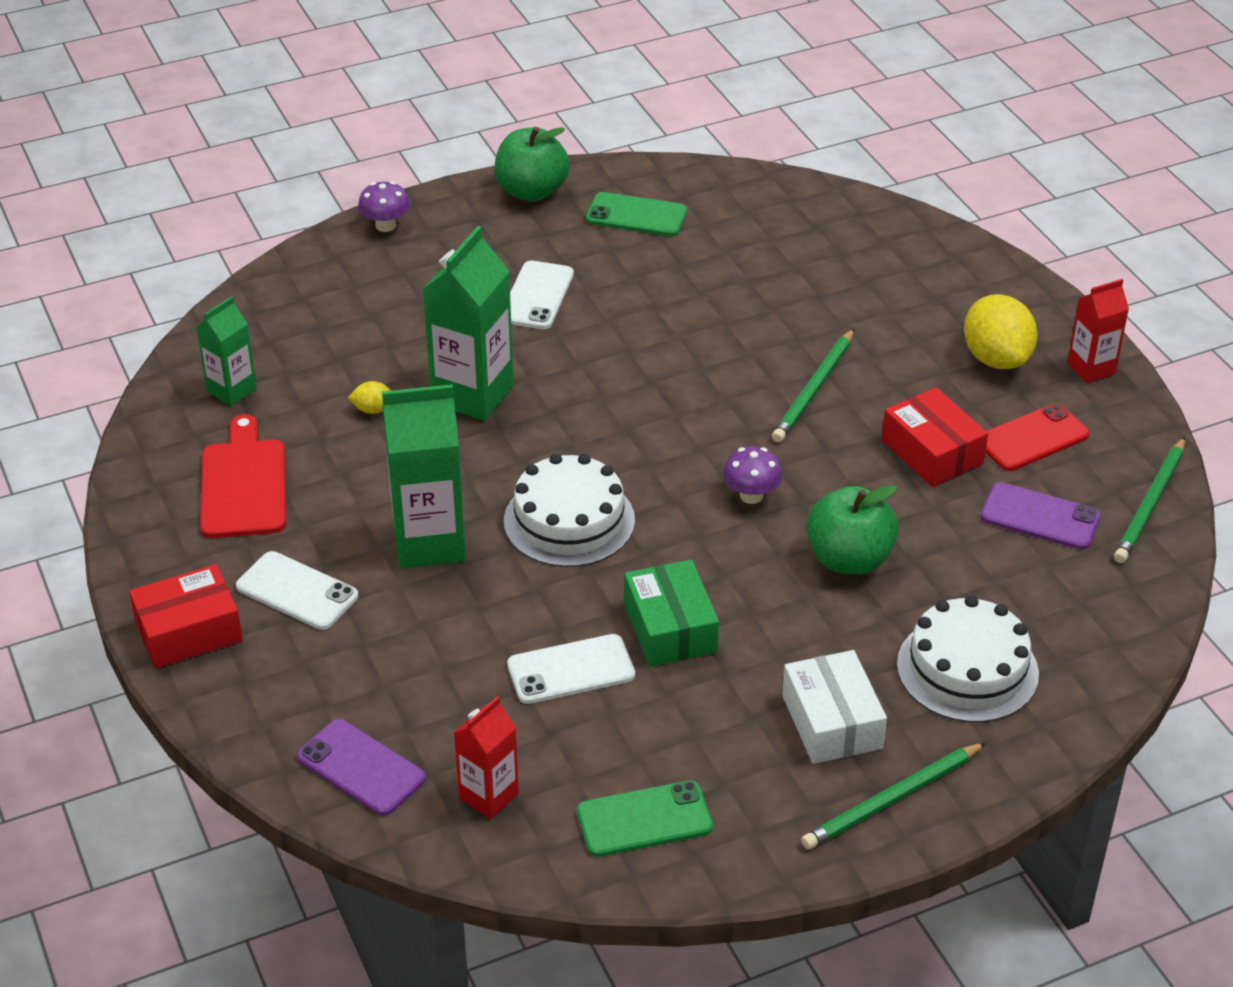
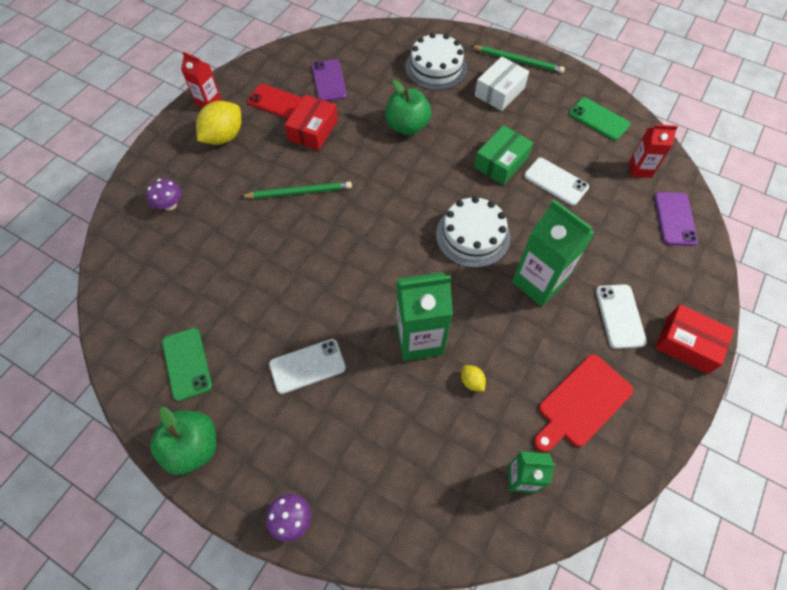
camera: 125 degrees left, 20 degrees up
(751, 495) = (396, 177): purple mushroom -> purple mushroom (170, 205)
(1150, 504) = (293, 53): green pencil -> none

